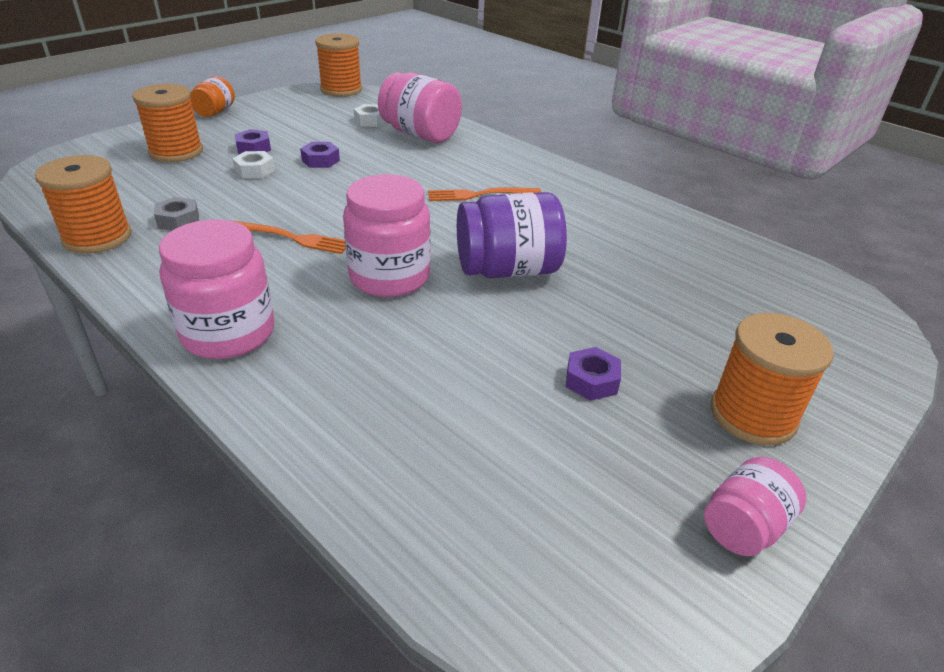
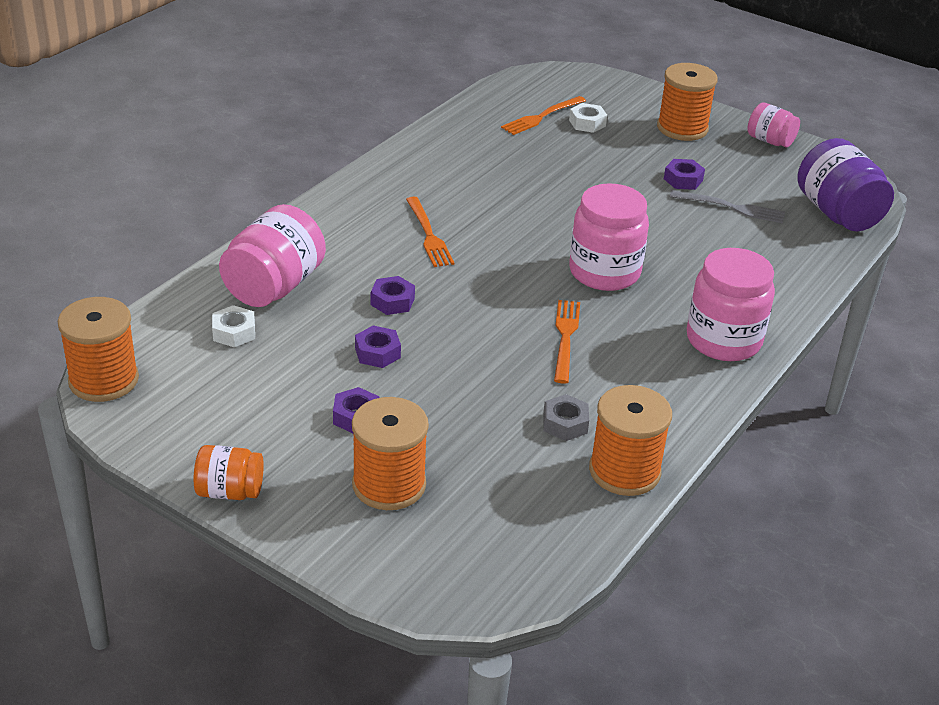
camera: 100 degrees left, 0 degrees up
(254, 170) = (423, 399): white nut -> white nut (587, 123)
(384, 171) = (392, 301): none -> purple nut
(507, 270) = (564, 214): purple jar -> purple jar (838, 213)
(514, 413) = (732, 208): none -> grey fork
(737, 288) = (541, 117): none -> orange fork

